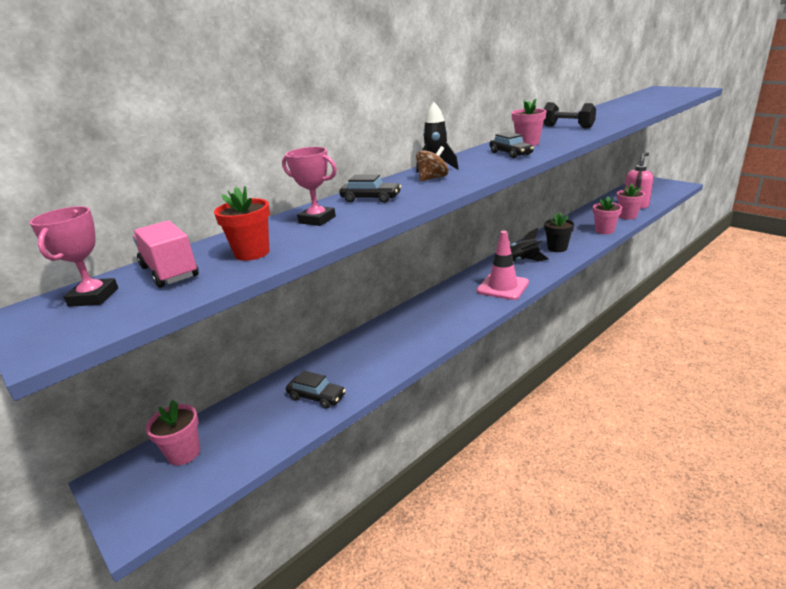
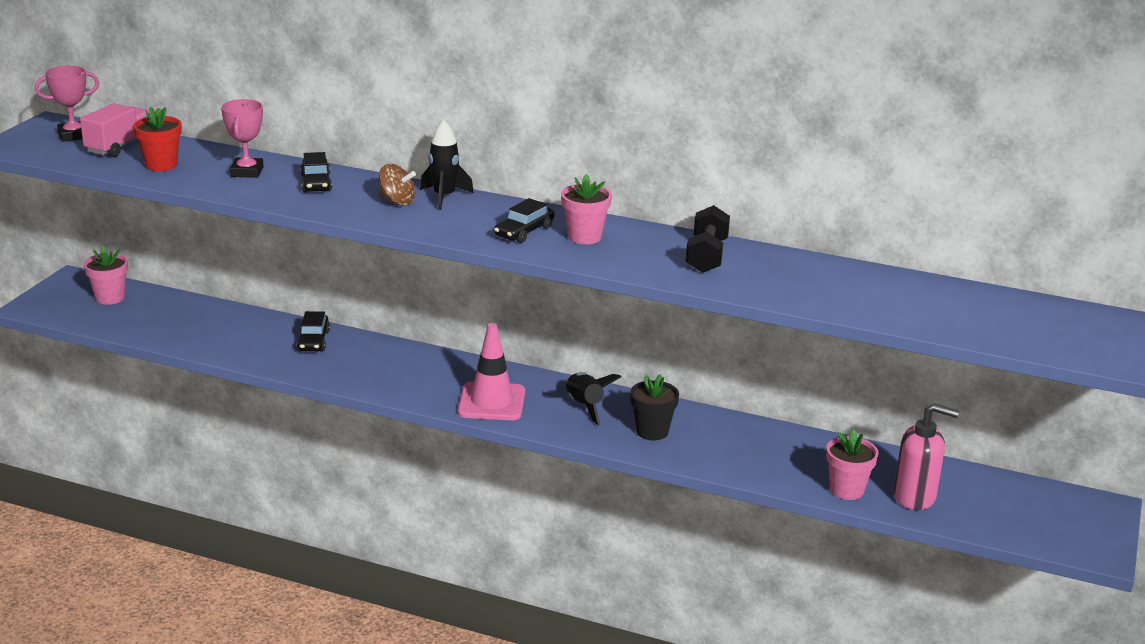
camera: 60 degrees right, 0 degrees up
(316, 397) = (205, 335): black car -> black car (313, 340)
(604, 230) = (756, 469): pink flower pot -> none

